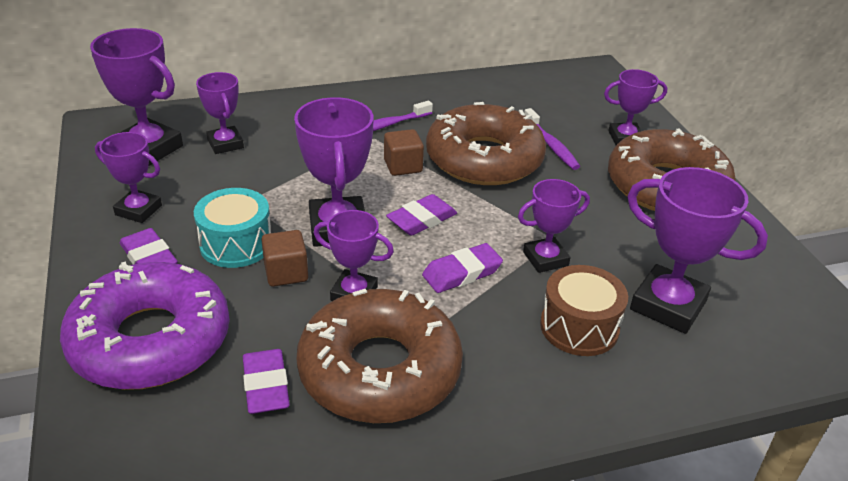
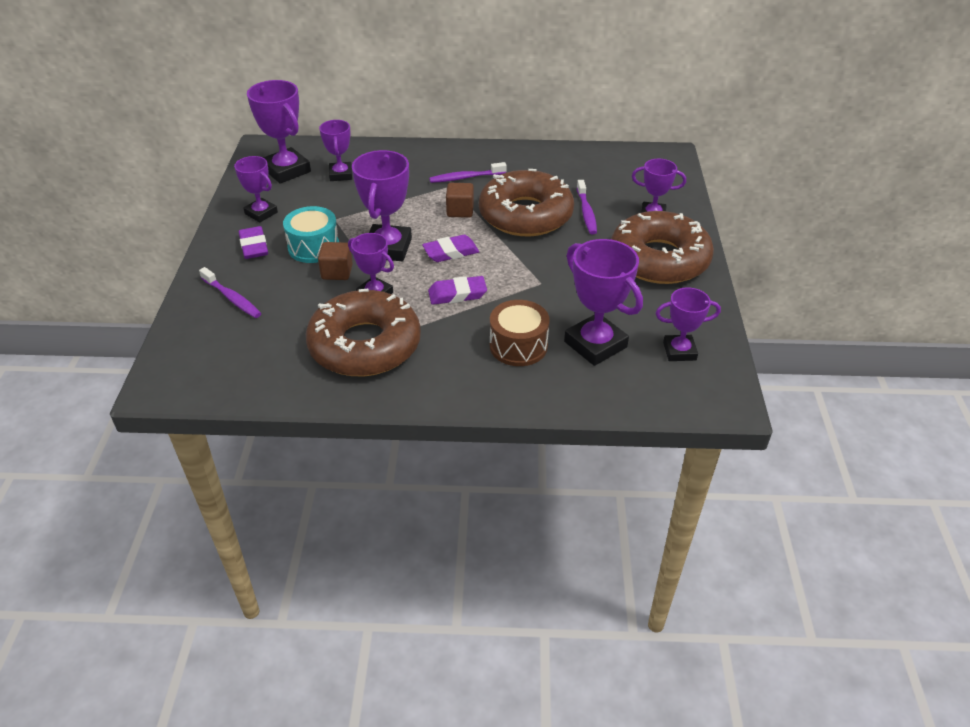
camera: 20 degrees right, 5 degrees up
(150, 340) = (232, 298): purple donut -> purple toothbrush
(266, 386) = (289, 340): purple eraser -> none
(545, 259) = (525, 296): purple trophy -> purple trophy (679, 351)

